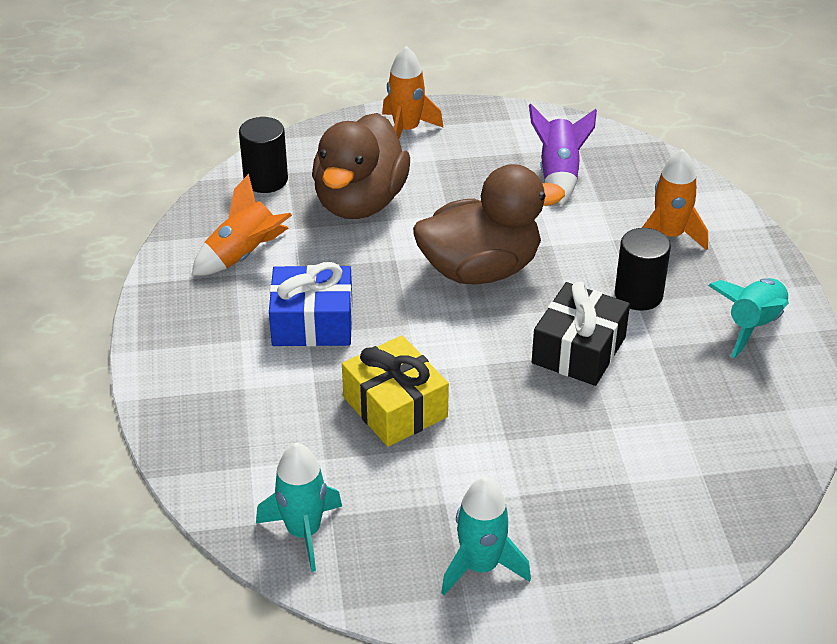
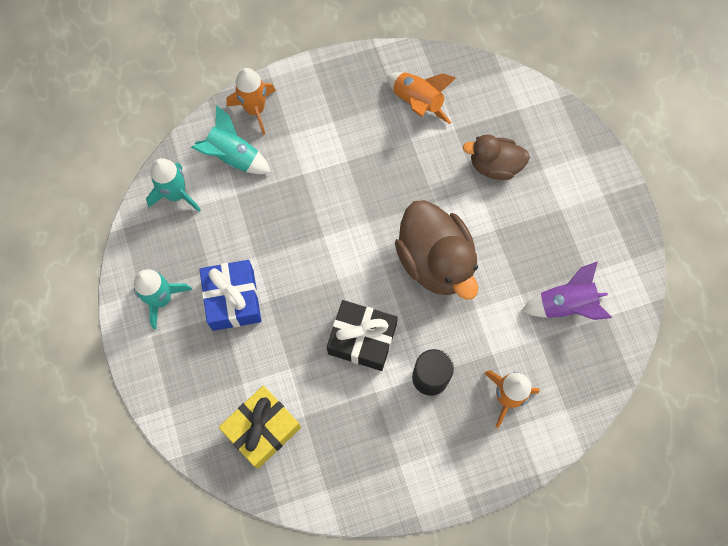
camera: 80 degrees right, 30 degrees up
(266, 180) = (505, 97): black cylinder -> none
(312, 322) = (358, 161): blue gift -> blue gift (233, 300)
(360, 202) = (494, 166): brown duck -> brown duck, size x0.60
(395, 407) = (287, 227): yellow gift -> yellow gift (262, 429)
(406, 130) = (593, 182): orange rocket -> orange rocket (255, 109)
(753, 325) = (412, 465): turquoise rocket -> turquoise rocket (233, 156)

